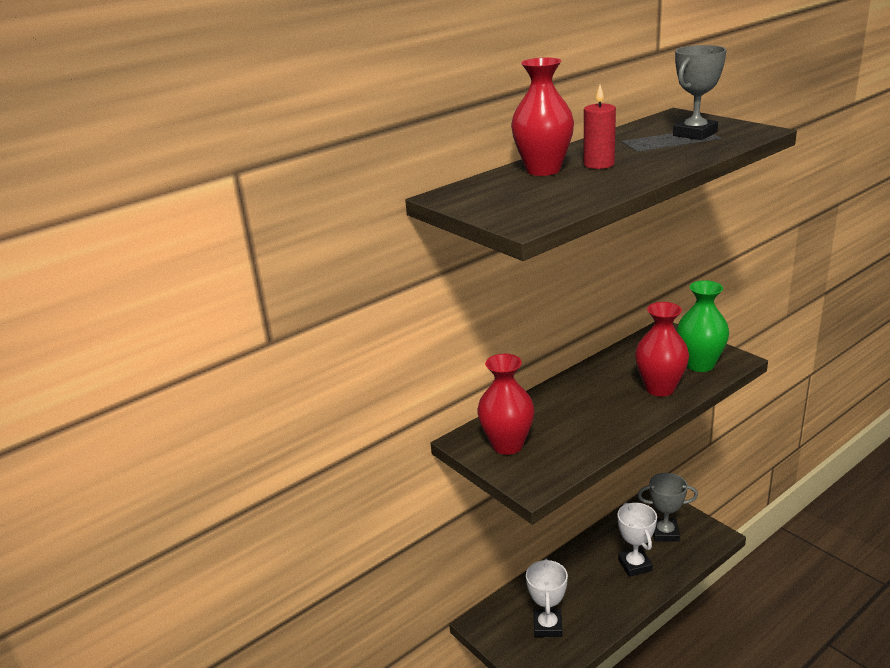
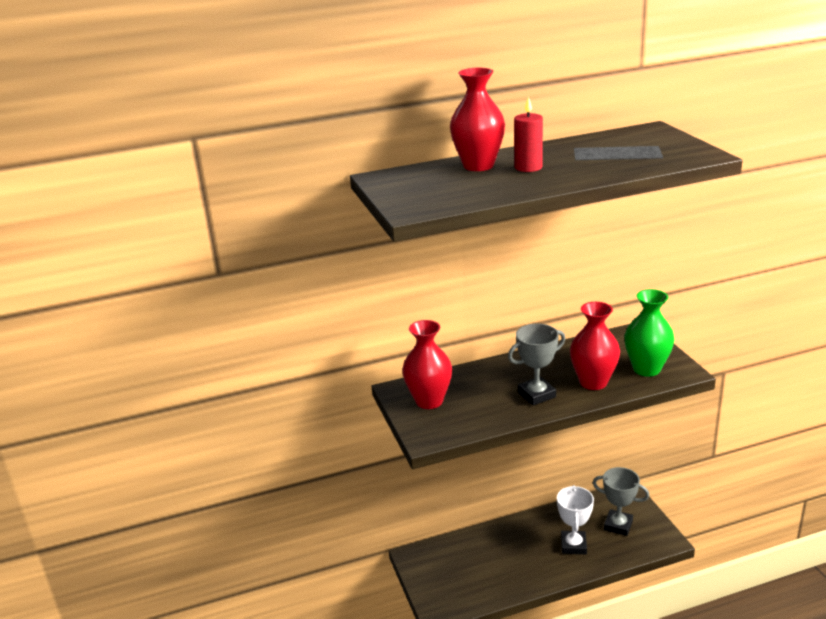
camera: 20 degrees right, 0 degrees up
(547, 626) = (467, 574): white trophy -> none
(695, 134) = (644, 150): grey trophy -> grey trophy (536, 394)

